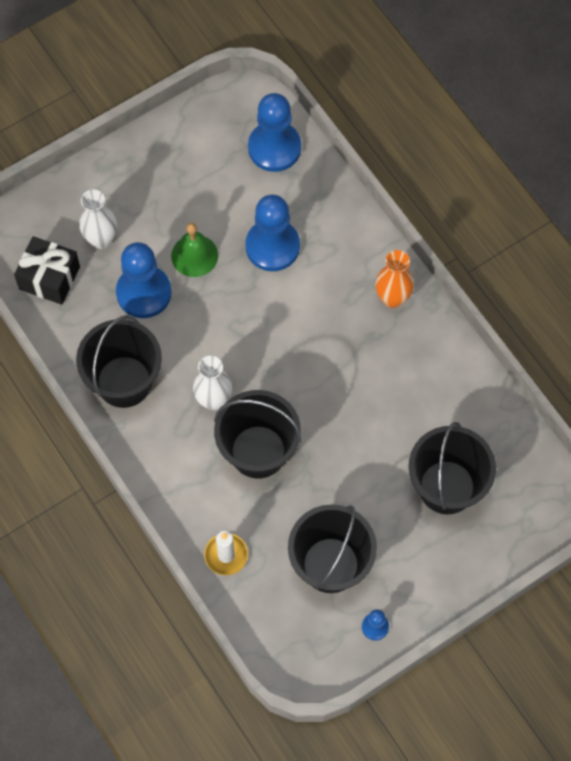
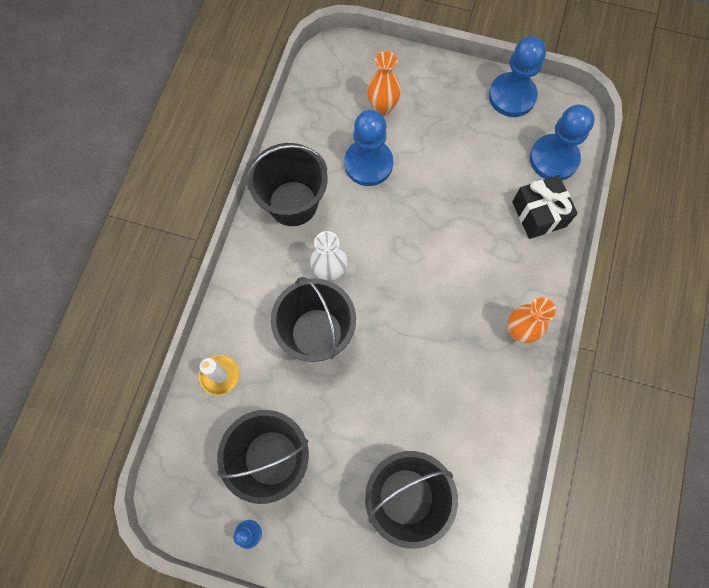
camera: 50 degrees right, 5 degrees up
(49, 278) = (326, 100): black gift -> black gift (539, 214)
(101, 239) = (382, 108): white vase -> orange vase
(194, 255) = (425, 173): green bell -> none
(272, 246) = (480, 217): blue pawn -> blue pawn (512, 96)

